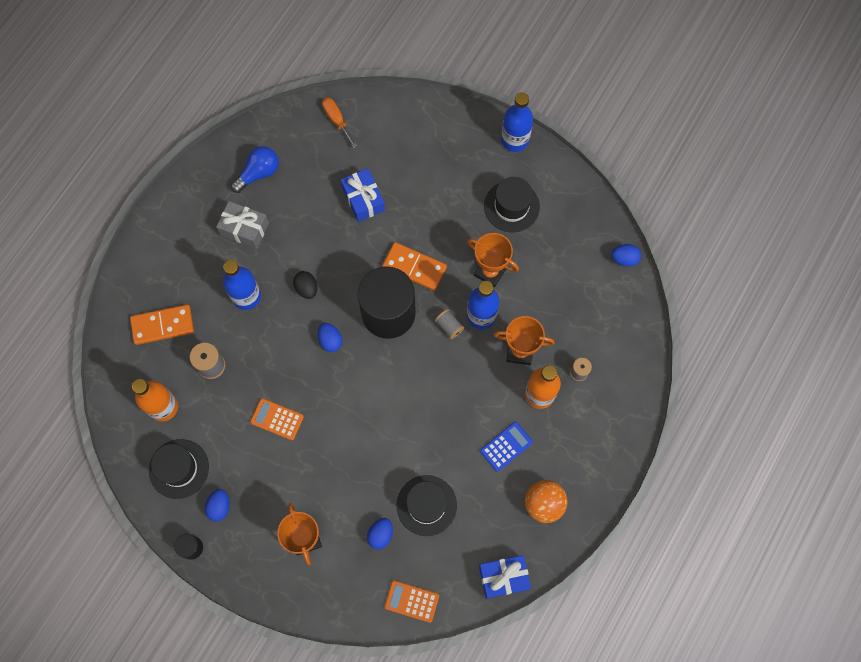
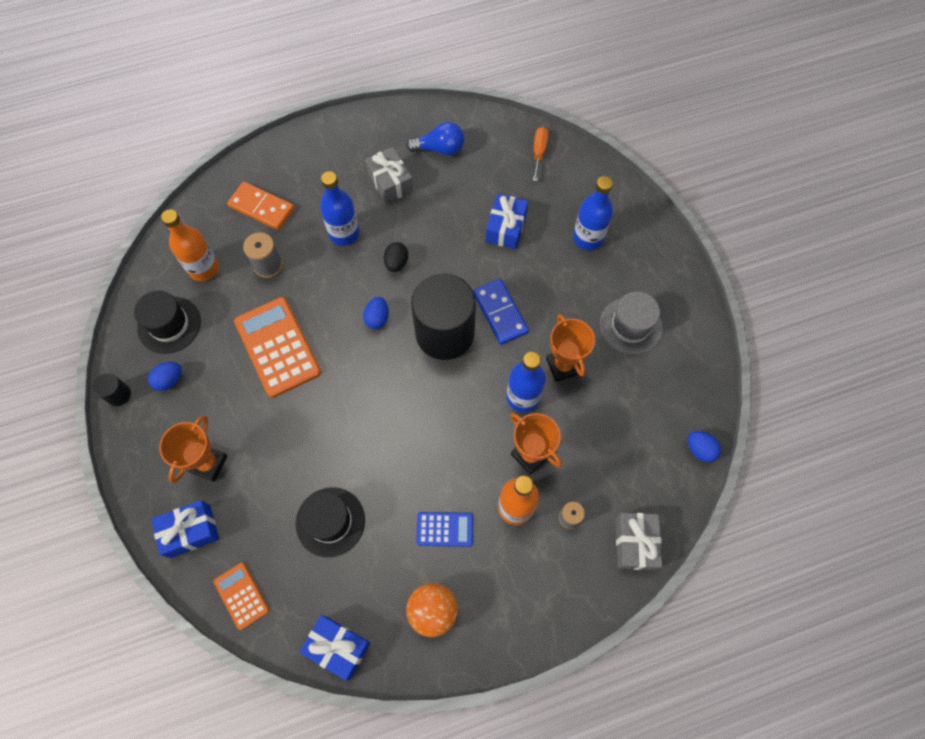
camera: 40 degrees right, 5 degrees down
(277, 419) = (277, 347): orange calculator -> orange calculator, size x1.87
(337, 592) = (190, 531): none -> blue gift
(380, 534) = (270, 513): blue egg -> none
(414, 267) = (500, 313): orange domino -> blue domino
(449, 326) = (486, 384): grey spool -> none
(511, 206) = (630, 326): black hat -> grey hat
(514, 140) = (681, 273): blue bottle -> blue bottle (588, 238)
(632, 355) = (635, 543): none -> grey gift

